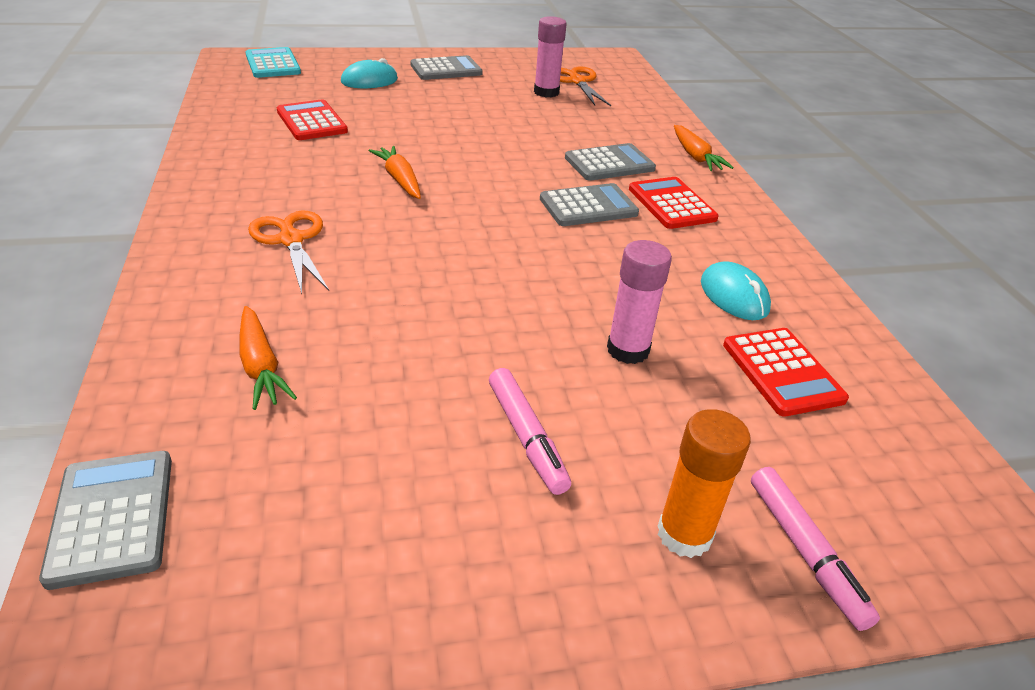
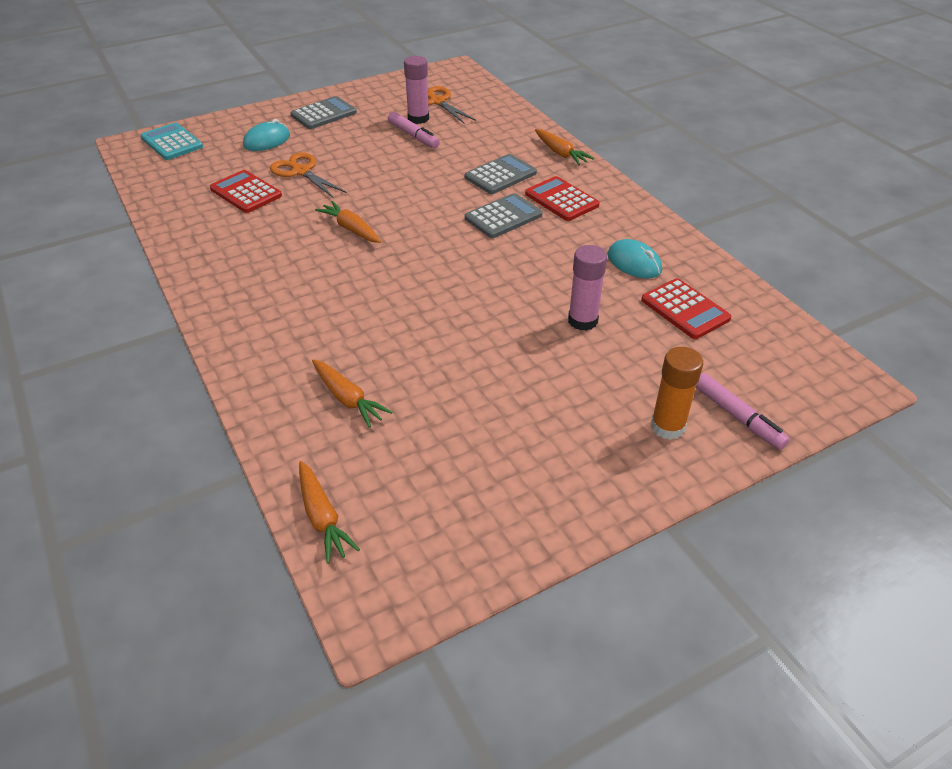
camera: 15 degrees left, 5 degrees up
(112, 517) = (322, 518): grey calculator -> orange carrot
(291, 239) = (302, 300): orange scissors -> orange scissors (301, 171)
(526, 437) = (548, 396): pink marker -> pink marker (413, 136)

